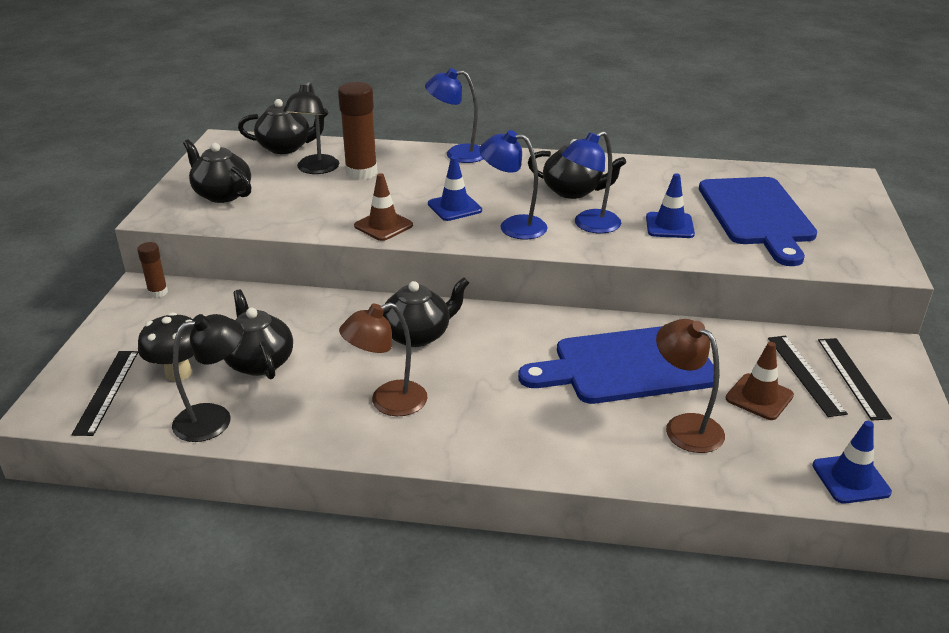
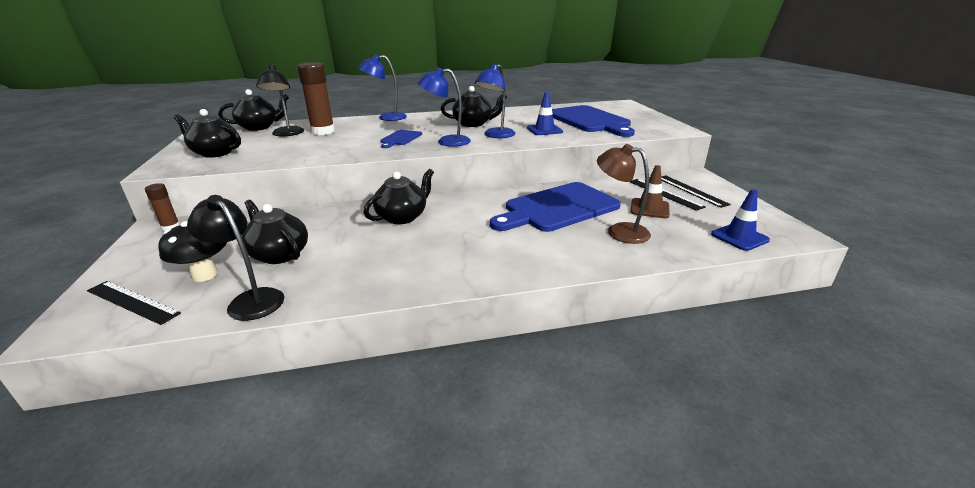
camera: 20 degrees left, 5 degrees down
(107, 391) = (132, 302): black ruler -> black ruler turned 45 degrees counterclockwise
(214, 418) = (250, 300): black lamp -> black lamp turned 90 degrees counterclockwise
(383, 226) = (354, 152): brown traffic cone -> none
(388, 402) = (401, 259): brown lamp -> none
(454, 207) = (400, 138): blue traffic cone -> blue cutting board

